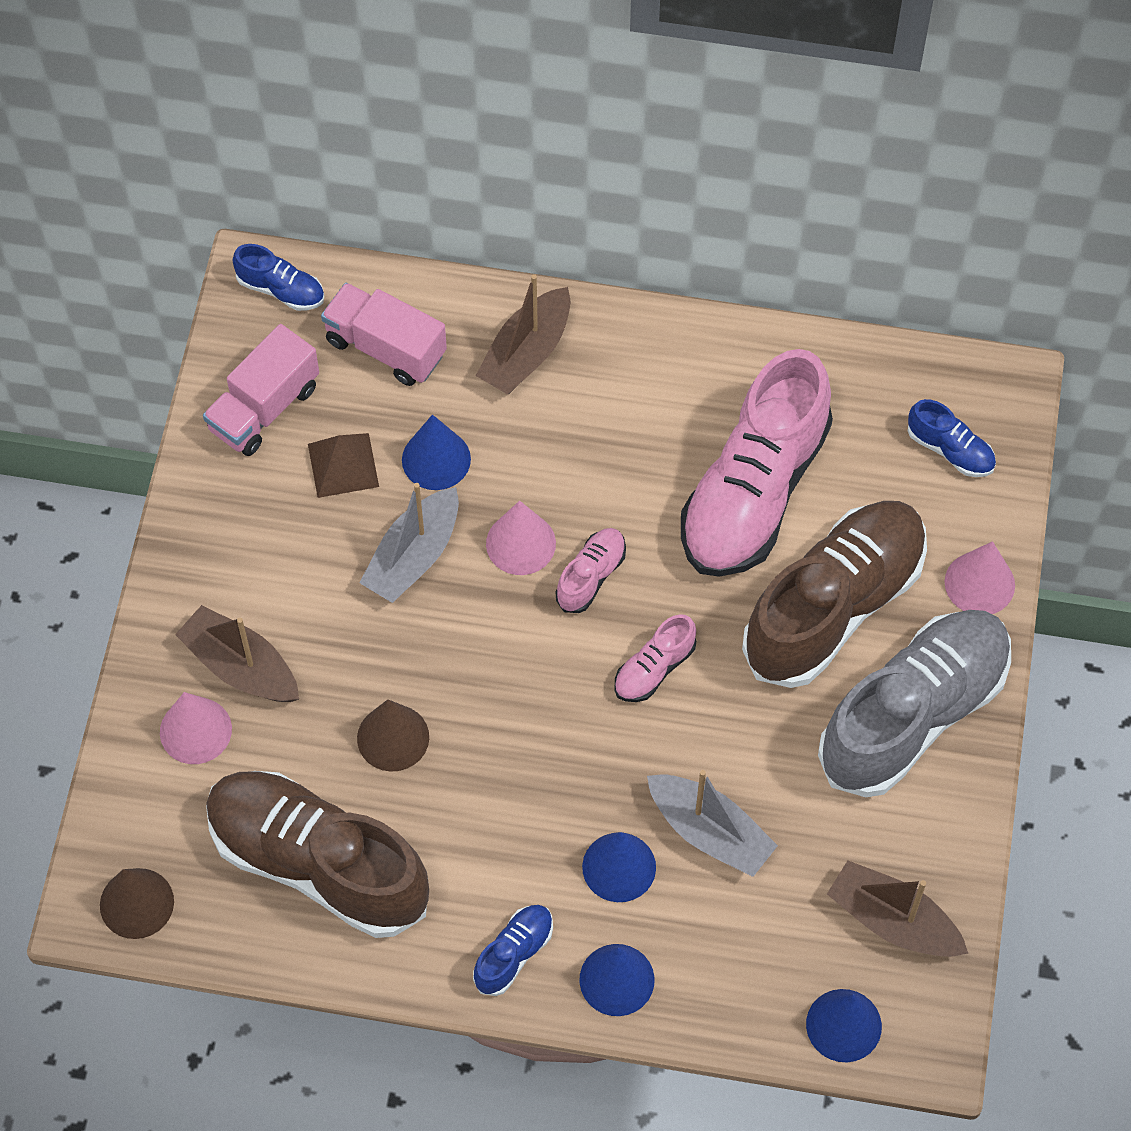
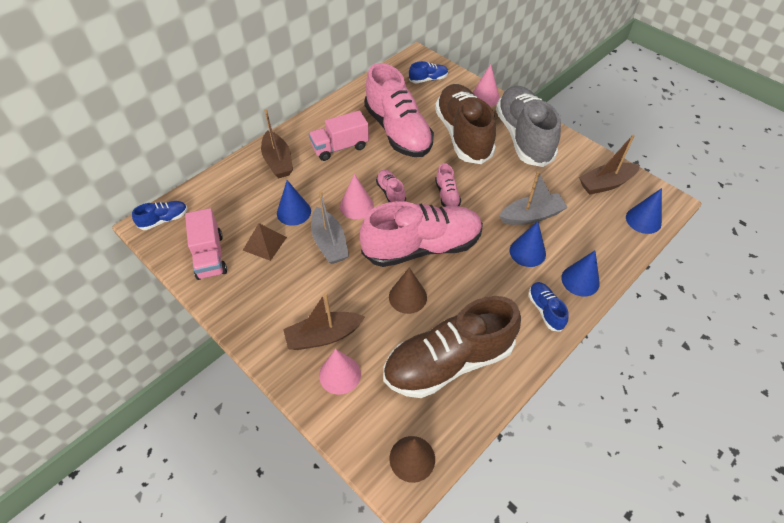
camera: 55 degrees left, 10 degrees down
(385, 347) = (228, 201): pink truck -> pink truck (340, 147)
(508, 698) = (422, 247): none -> pink shoe

